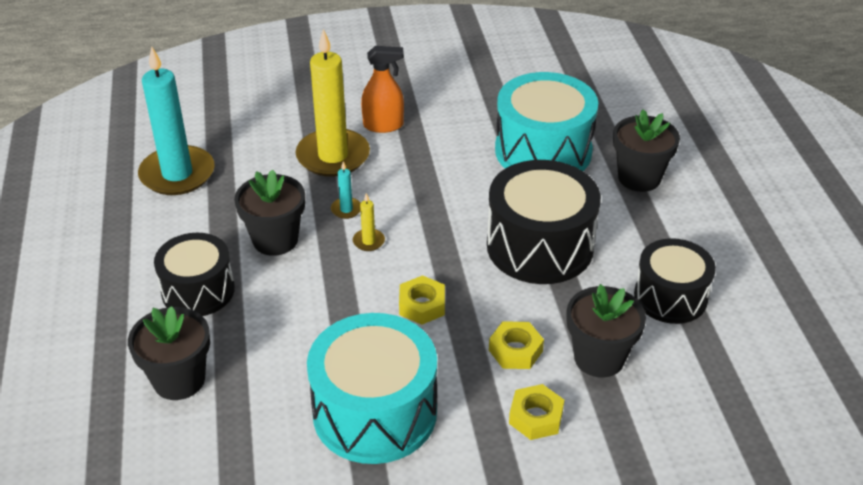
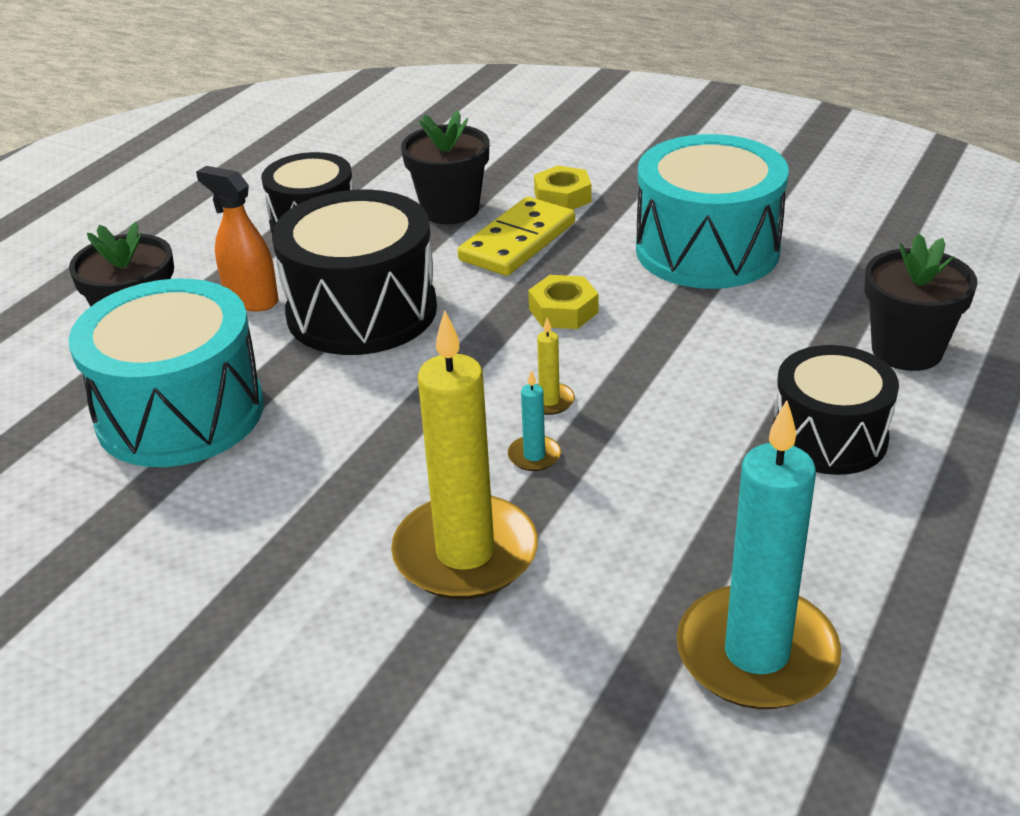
camera: 140 degrees left, 5 degrees down
(275, 240) = (672, 458): black flower pot -> none
(383, 125) = (325, 571): orange spray bottle -> orange spray bottle (251, 299)
(515, 350) = (517, 241): yellow nut -> yellow domino

